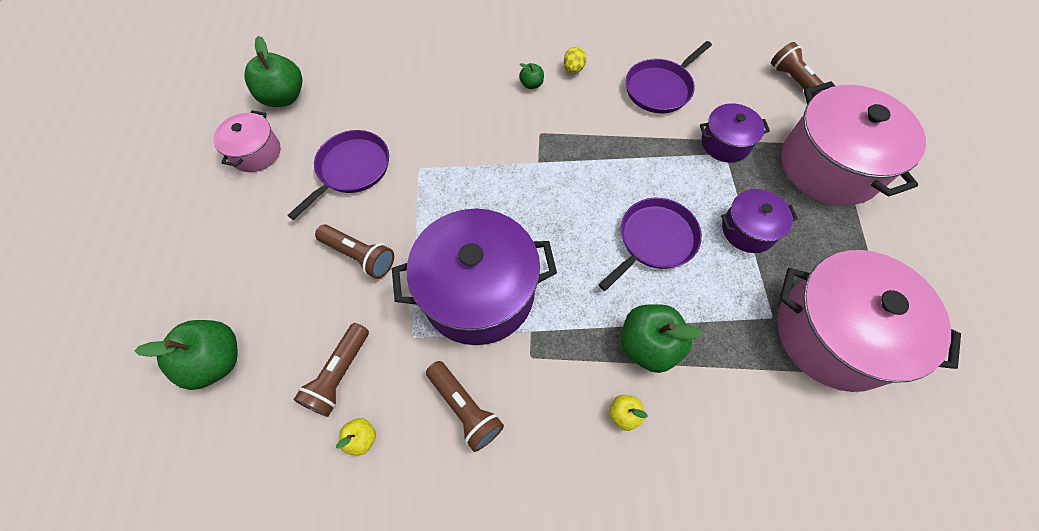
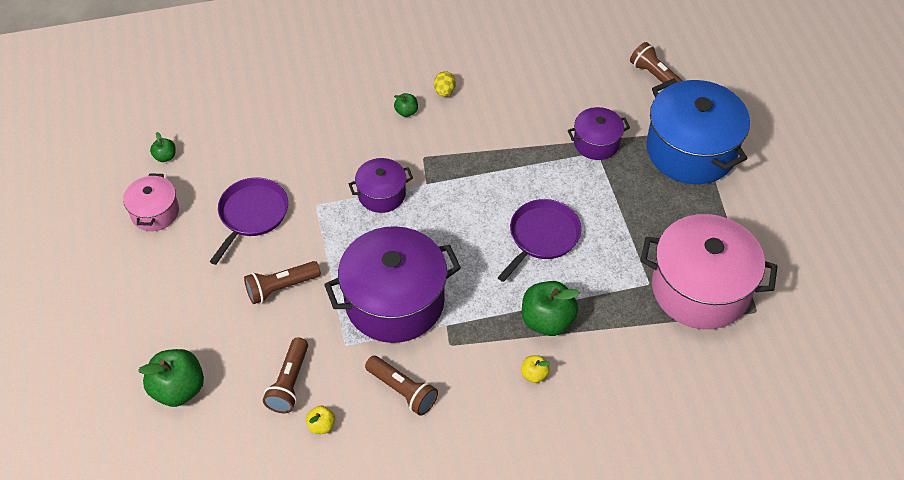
camera: 10 degrees left, 10 degrees down
(284, 97) = (165, 157): green apple -> green apple, size x0.49
(360, 256) = (281, 288): brown flashlight -> brown flashlight turned 135 degrees clockwise
(660, 88) = (530, 99): purple pan -> none
(748, 230) = (623, 216): purple pot -> purple pot (382, 194)
(829, 166) = (691, 150): pink pot -> blue pot

